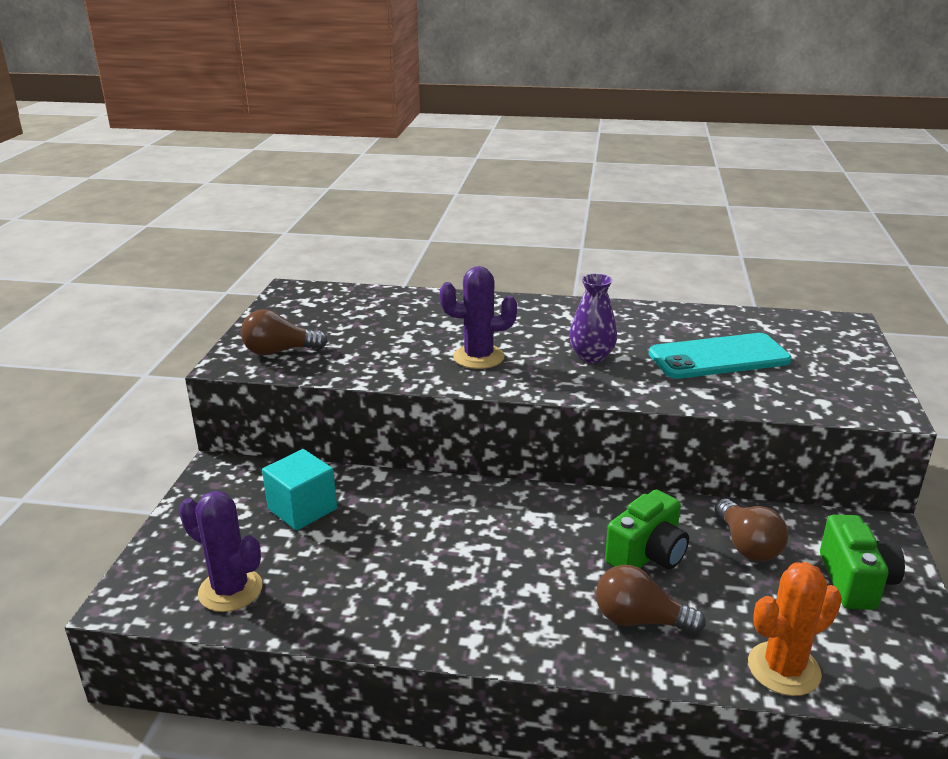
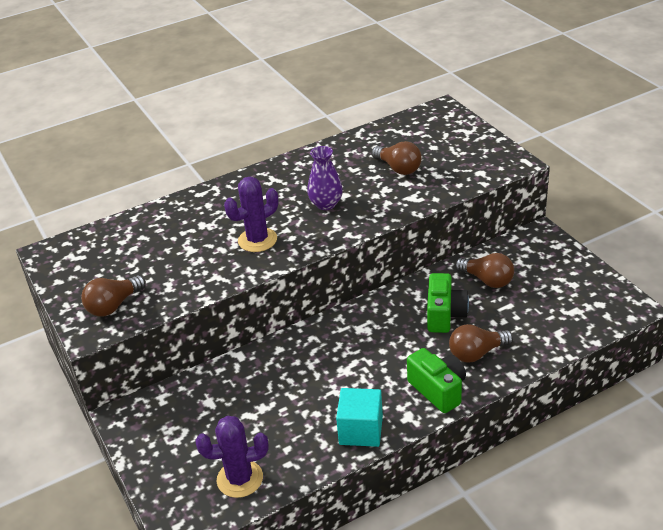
camera: 35 degrees left, 10 degrees up
(302, 509) = (218, 406): turquoise cube -> turquoise cube (361, 430)
(719, 357) = (398, 168): turquoise phone -> brown light bulb
(783, 669) = (561, 337): orange cactus -> none
(855, 581) = (552, 271): green camera -> green camera (438, 390)

